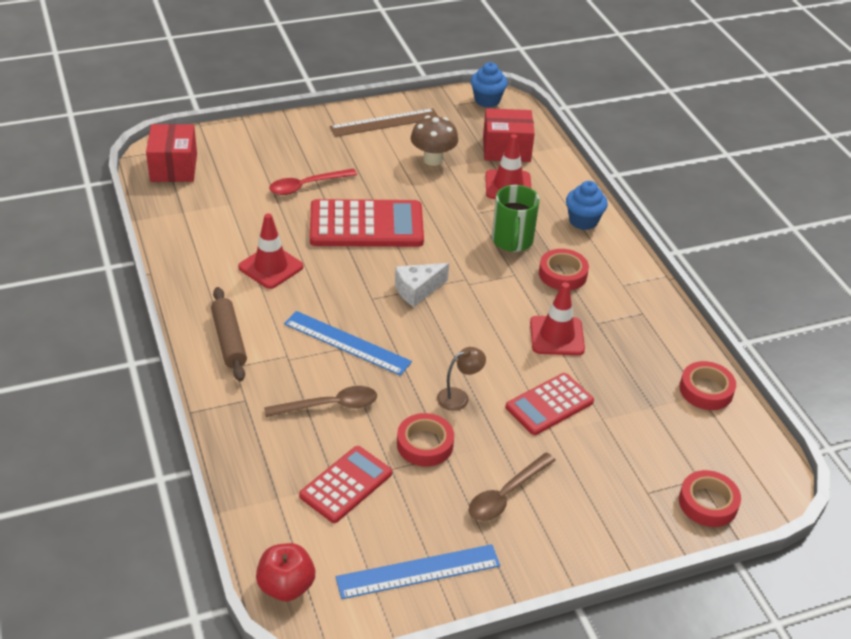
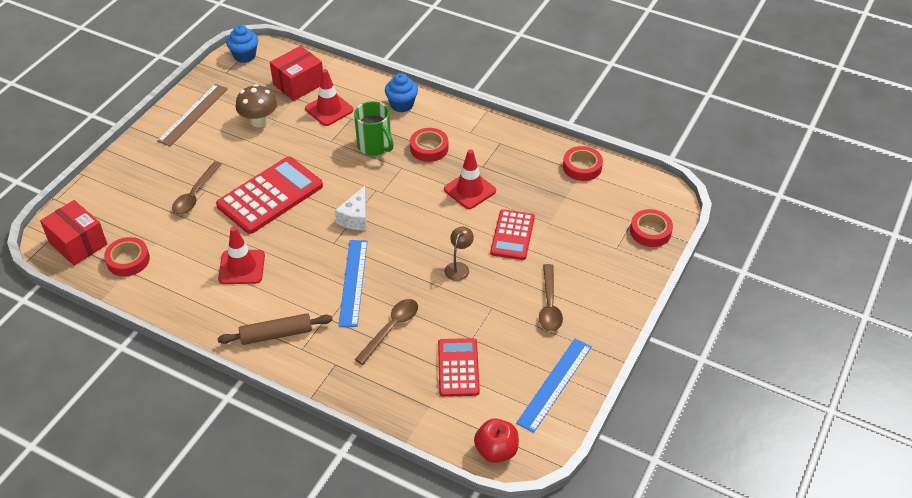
camera: 40 degrees left, 5 degrees up
(229, 340) = (276, 334): brown rolling pin -> brown rolling pin turned 45 degrees counterclockwise
(307, 186) = (195, 195): red spoon -> brown spoon
(347, 343) = (353, 282): blue ruler -> blue ruler turned 75 degrees counterclockwise
(425, 444) = (473, 310): red tape -> red tape (128, 260)

